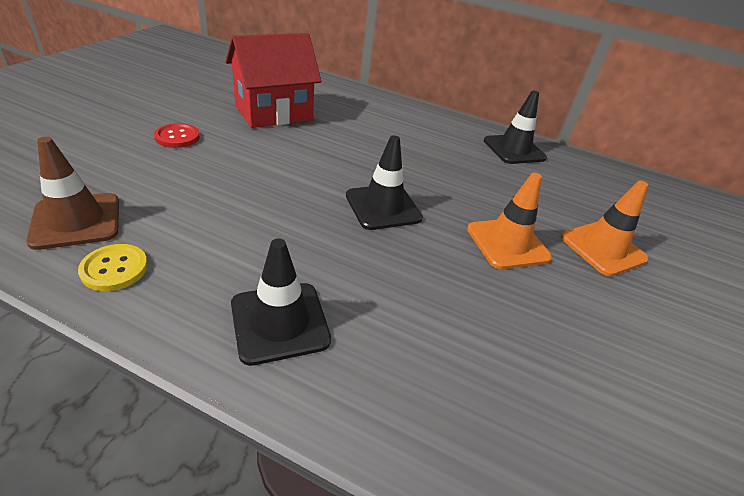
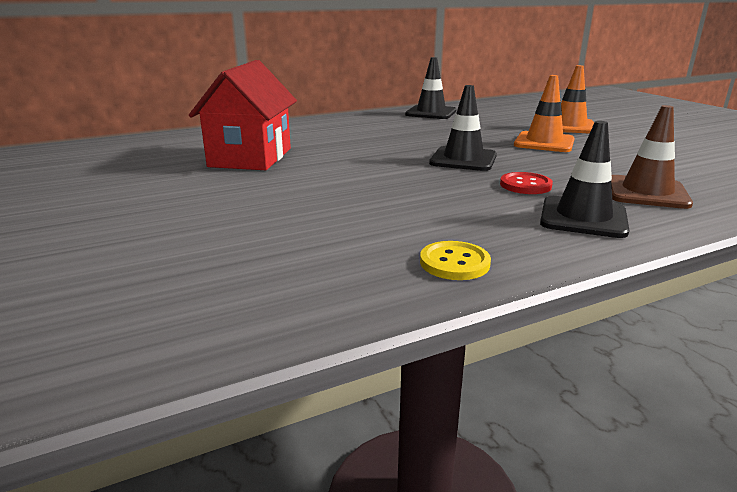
camera: 45 degrees left, 15 degrees down
(76, 221) = (344, 269): brown traffic cone -> brown traffic cone (646, 193)
(177, 137) = (232, 200): red button -> red button (525, 185)

